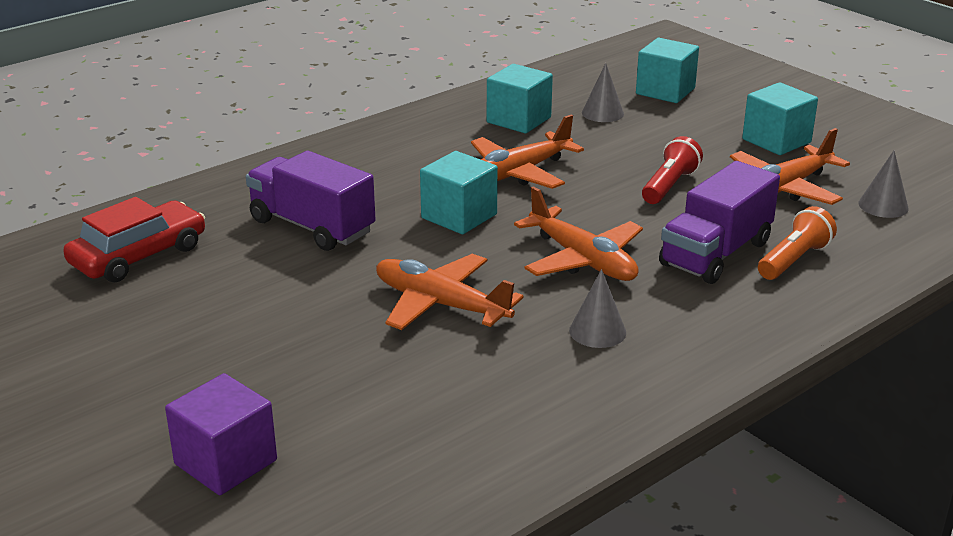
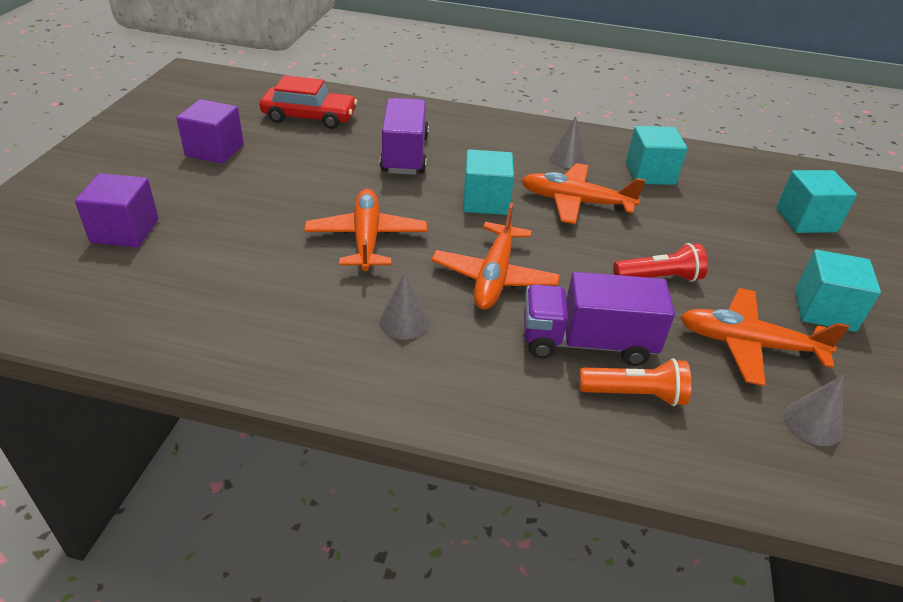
camera: 50 degrees right, 10 degrees up
(121, 345) = (214, 150): none -> purple cube
(602, 113) = (720, 204): grey cone -> grey cone (567, 159)

